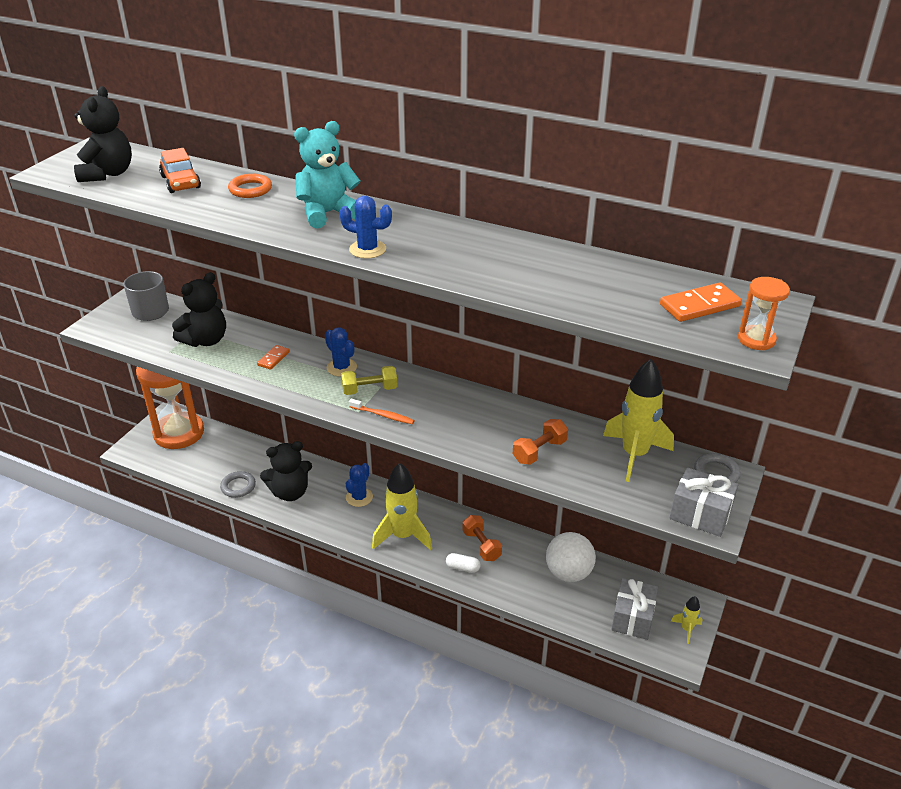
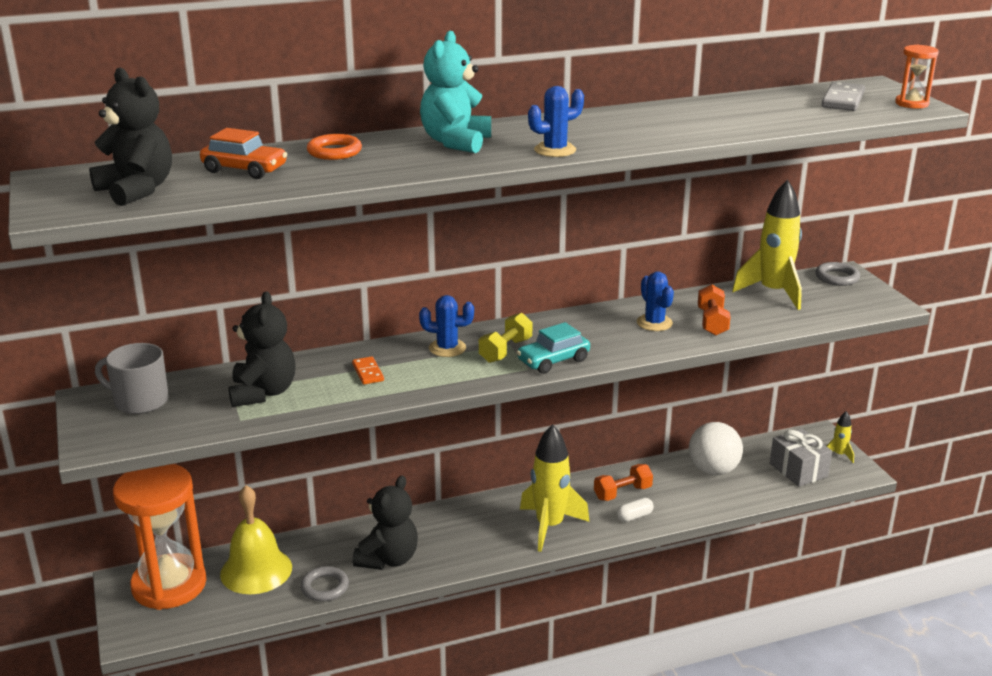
camera: 45 degrees left, 10 degrees down
(224, 452) = (256, 570): none -> yellow bell
(359, 497) = (462, 523): blue cactus -> blue cactus (654, 323)
(383, 415) = (553, 360): orange toothbrush -> turquoise car
(481, 545) = (622, 493): orange dumbbell -> orange dumbbell turned 45 degrees counterclockwise
(699, 305) = (843, 100): orange domino -> grey domino
(700, 514) = (872, 303): grey gift -> none

